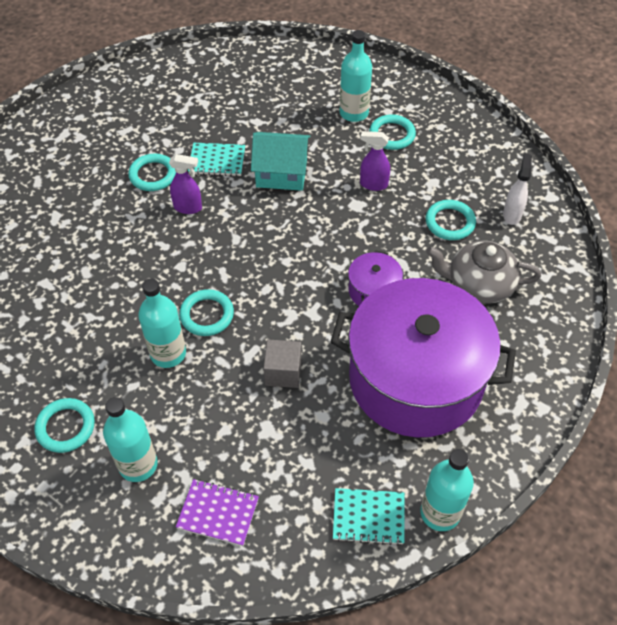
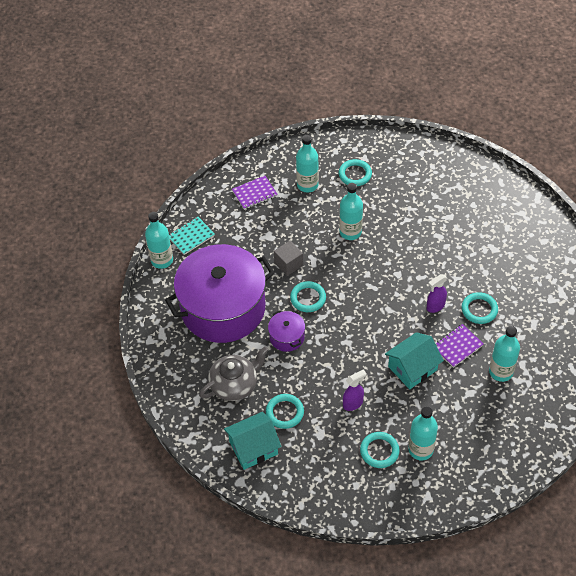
camera: 140 degrees right, 0 degrees up
(207, 315) = (354, 261): turquoise ring -> turquoise ring (308, 298)
(208, 117) = (501, 372): none -> turquoise bottle
(217, 161) = (457, 346): turquoise notebook -> purple notebook
(512, 214) = (253, 448): white spray bottle -> turquoise house

